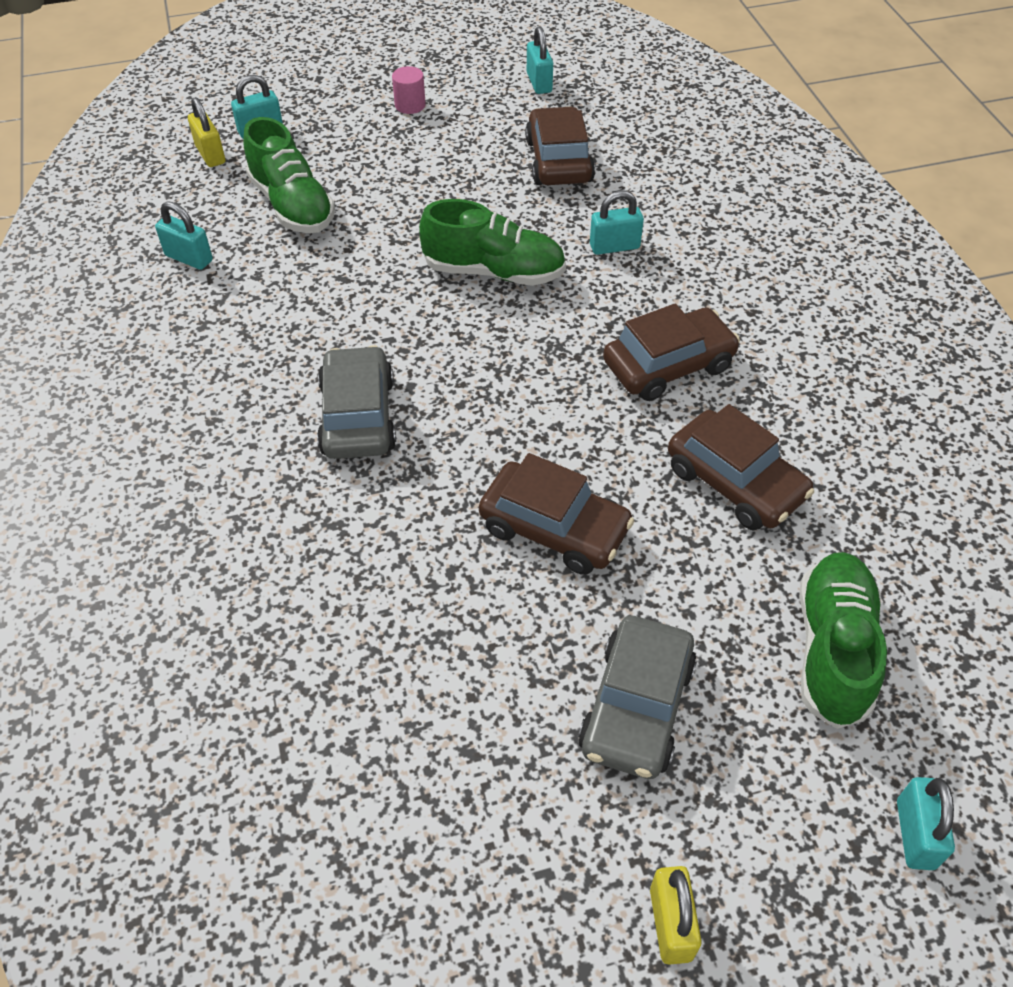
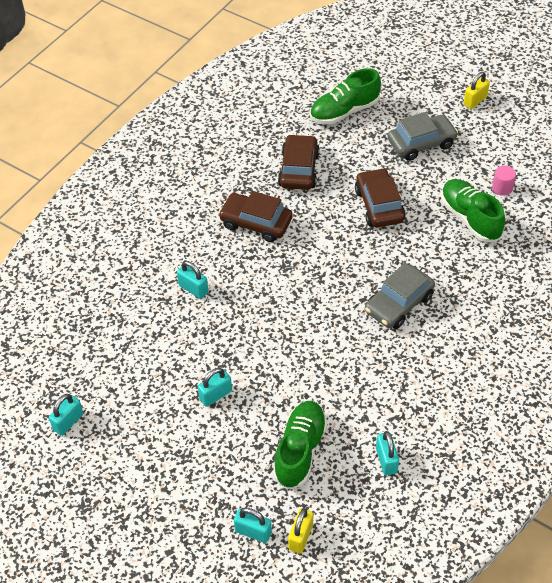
camera: 130 degrees left, 0 degrees up
(410, 105) = (153, 472): pink cylinder -> pink cylinder (502, 188)
(494, 272) = (259, 322): green shoe -> green shoe (470, 218)
(559, 161) = (142, 358): brown car -> none
(915, 834) = (388, 69): turquoise padlock -> turquoise padlock (215, 395)

